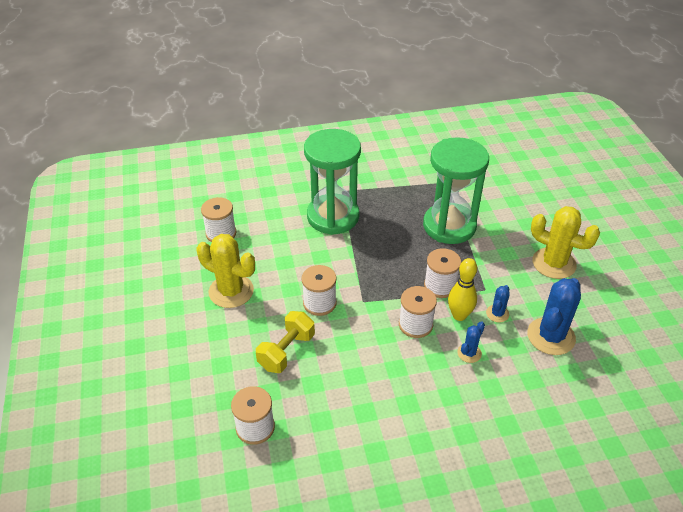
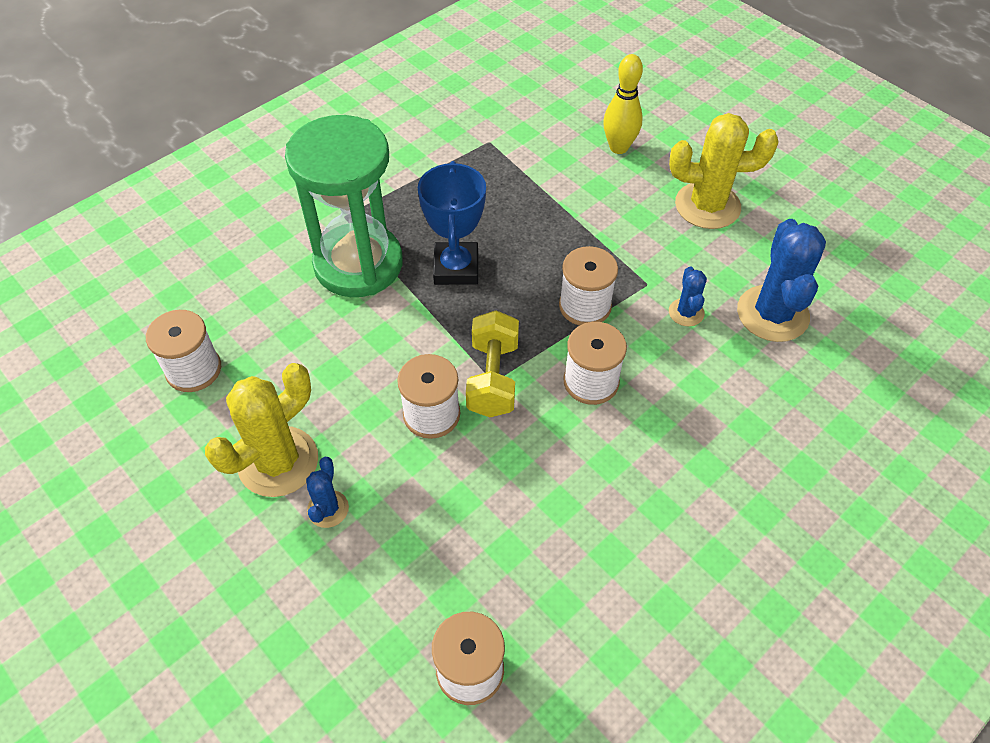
camera: 30 degrees left, 10 degrees up
(231, 291) = (278, 462): yellow cactus -> yellow cactus turned 45 degrees counterclockwise
(286, 351) = (434, 518): yellow dumbbell -> yellow dumbbell (493, 378)
(382, 238) = (456, 268): none -> blue trophy
(449, 226) = (537, 208): green hourglass -> none
(459, 315) = (639, 339): yellow bowling pin -> yellow bowling pin (618, 147)
(469, 353) = (689, 389): blue cactus -> blue cactus (328, 509)

